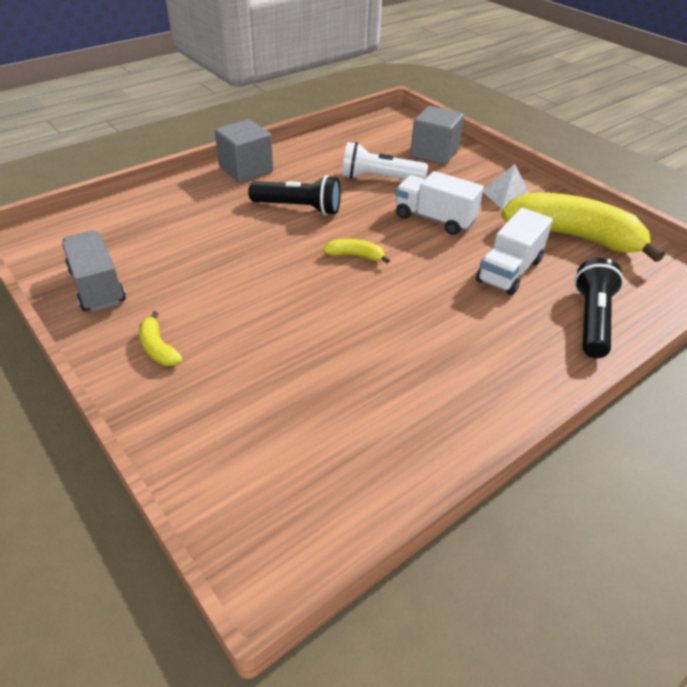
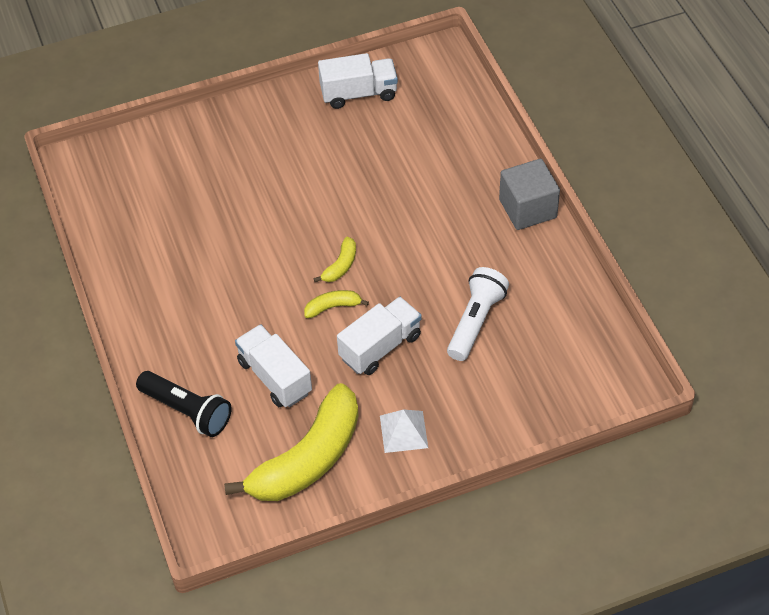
camera: 110 degrees right, 10 degrees up
(97, 287) = (358, 93): grey truck -> white truck
(158, 348) = (271, 125): yellow banana -> yellow banana (333, 307)
(299, 208) = (436, 240): black flashlight -> none
(434, 153) = (522, 394): grey cube -> none

